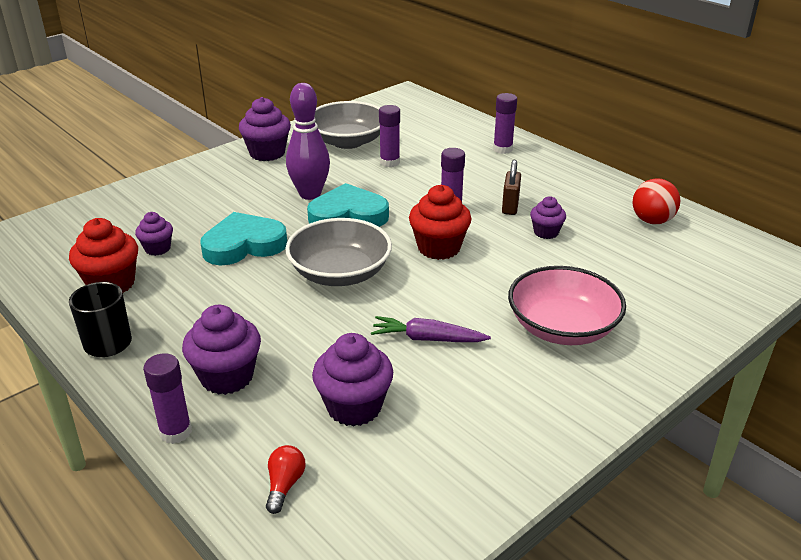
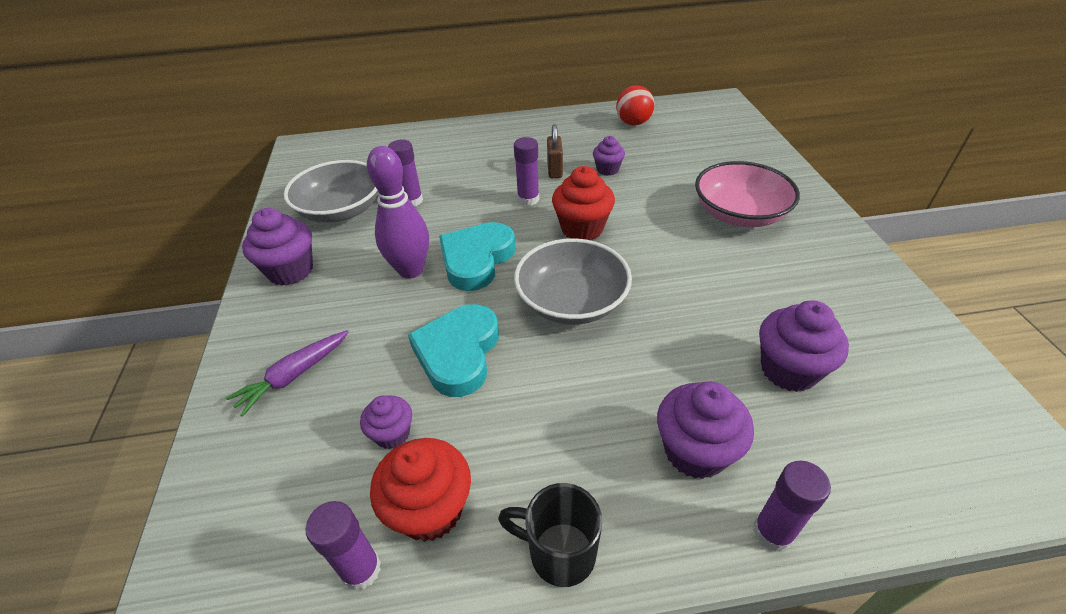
camera: 55 degrees left, 10 degrees up
(284, 485) = (888, 463): red light bulb -> none
(428, 339) = (713, 287): purple carrot -> purple carrot (294, 376)
(502, 149) = (464, 139): purple glue stick -> purple glue stick (361, 569)
(510, 206) = (554, 170): brown padlock -> brown padlock turned 45 degrees clockwise

